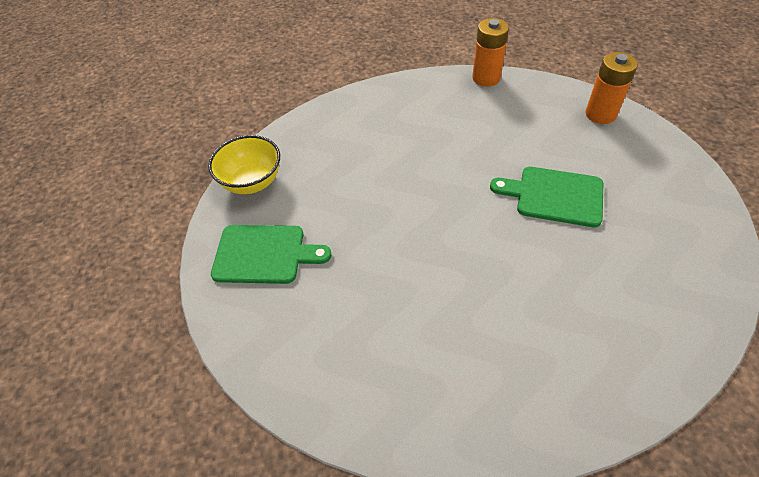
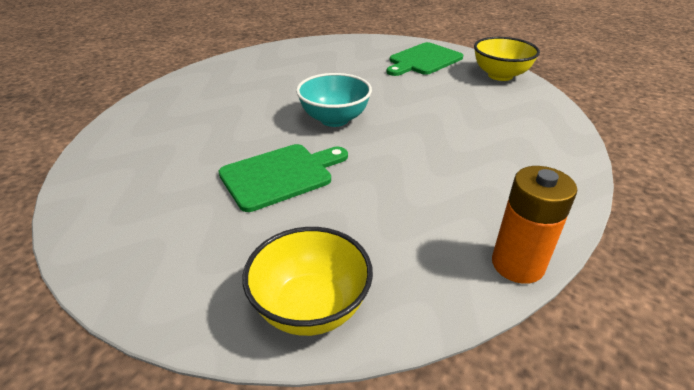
camera: 130 degrees right, 15 degrees down
(458, 226) = (334, 119): none -> turquoise bowl
(600, 114) = (310, 307): orange battery -> yellow bowl

